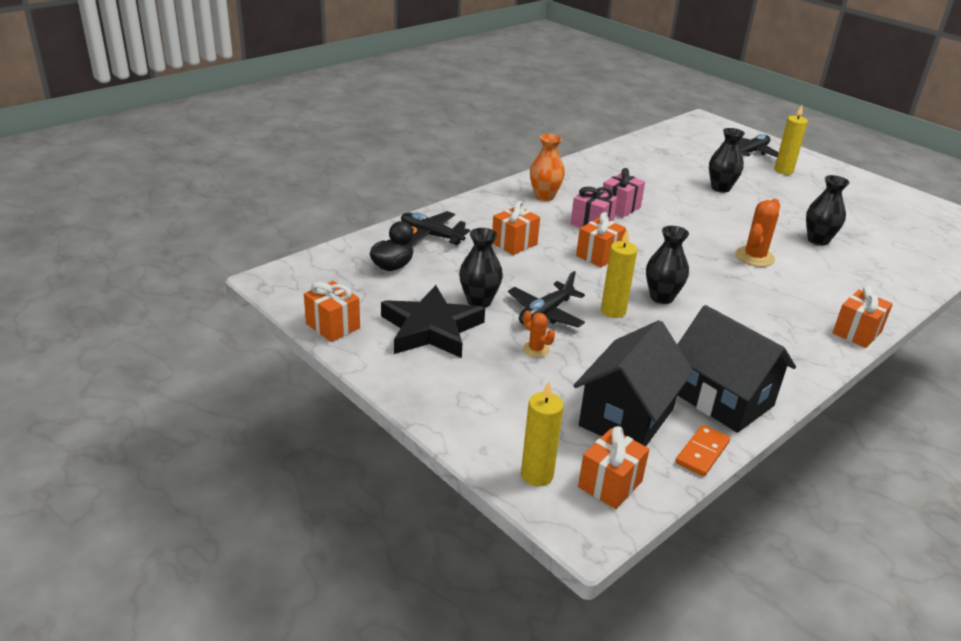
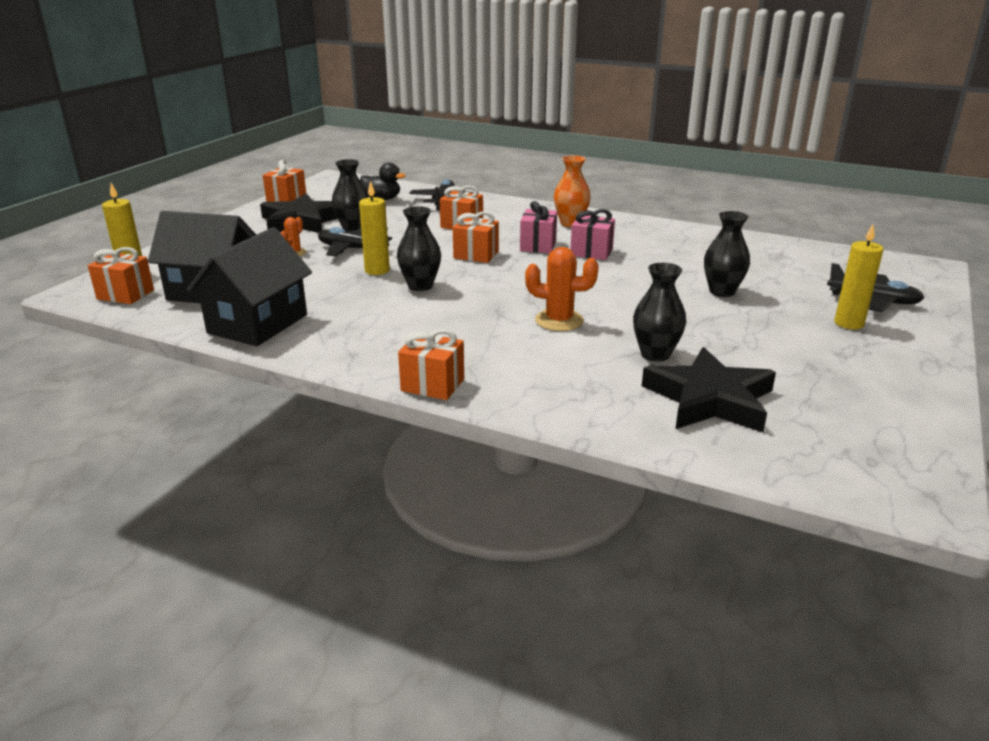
camera: 70 degrees right, 5 degrees down
(702, 453) = (173, 322): orange domino -> none
(882, 243) = (709, 399): none -> black star

